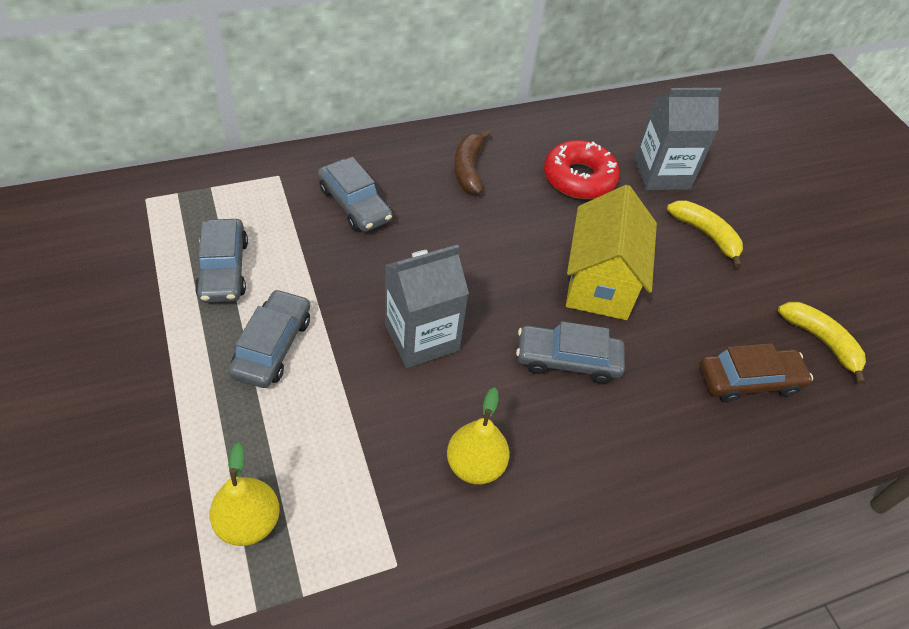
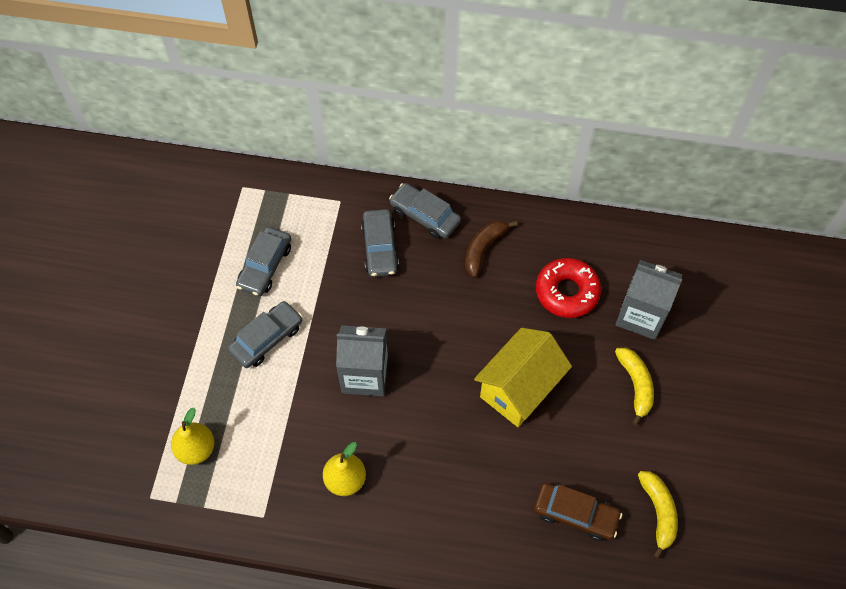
camera: 35 degrees right, 10 degrees up
(567, 360) = (453, 437): grey car -> grey car (425, 216)

